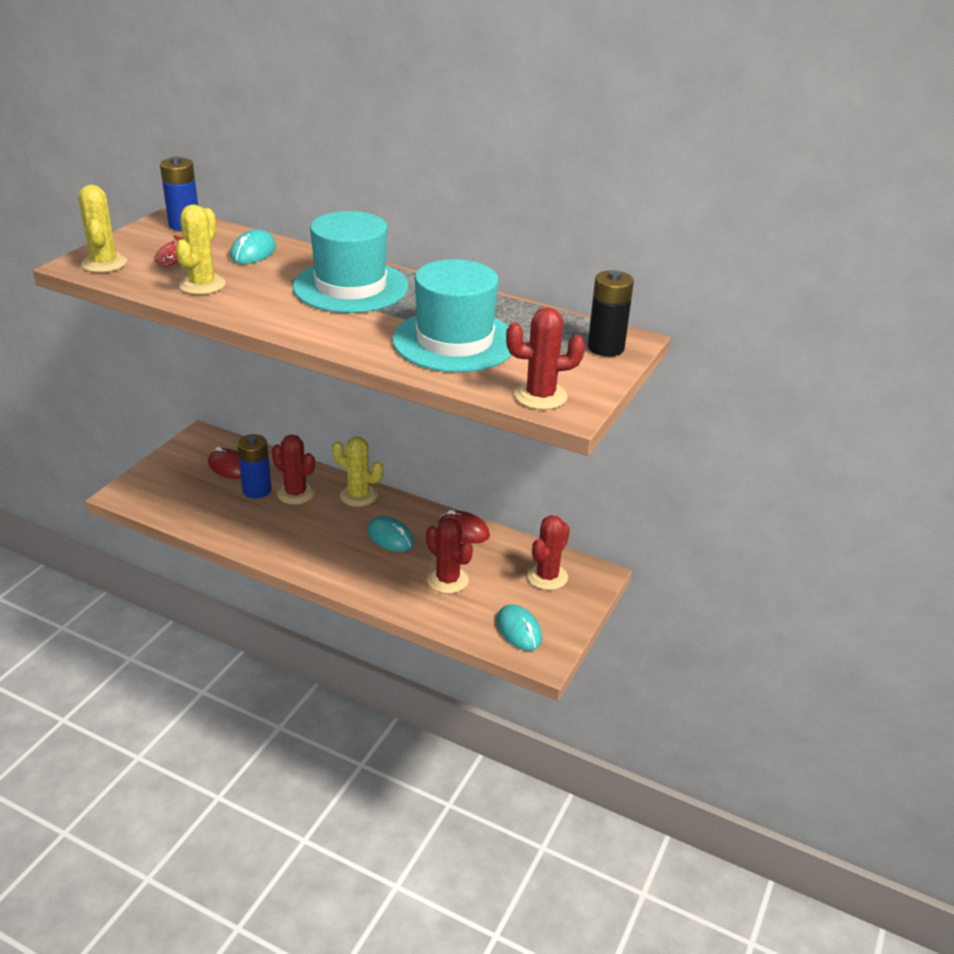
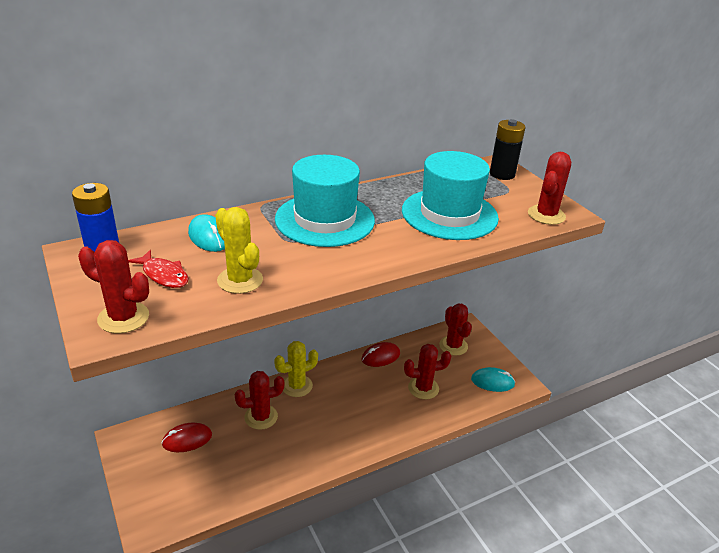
camera: 55 degrees left, 0 degrees up
(104, 263) = (123, 318): yellow cactus -> red cactus
(257, 490) = (234, 437): blue battery -> none
(390, 537) = (357, 393): turquoise mouse -> none

